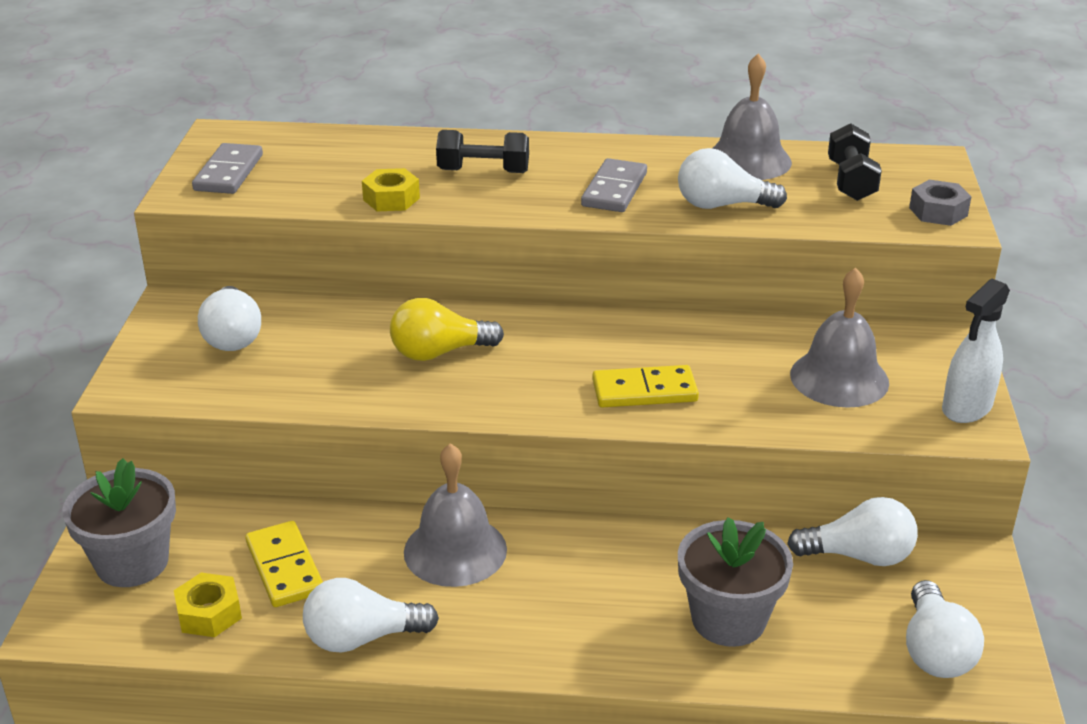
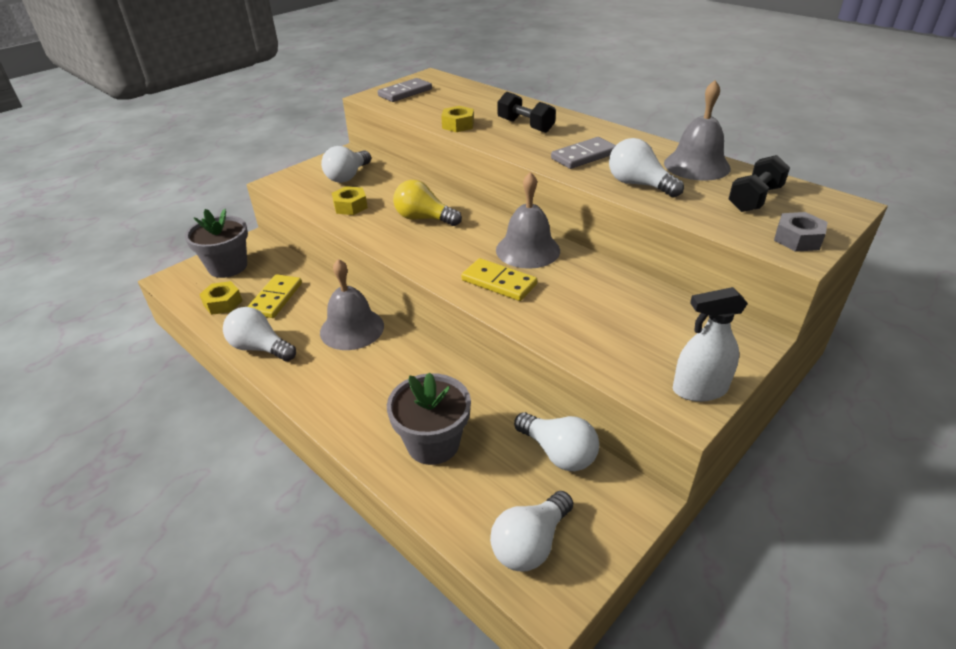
camera: 40 degrees right, 5 degrees up
(307, 377) = (350, 206): none -> yellow nut
(839, 378) = (630, 328): grey bell -> grey bell (528, 250)

